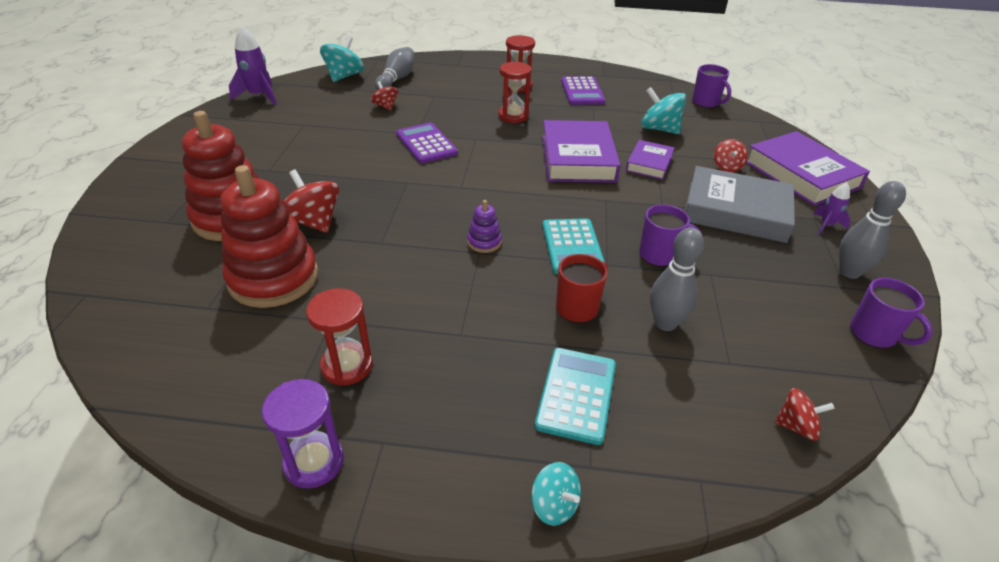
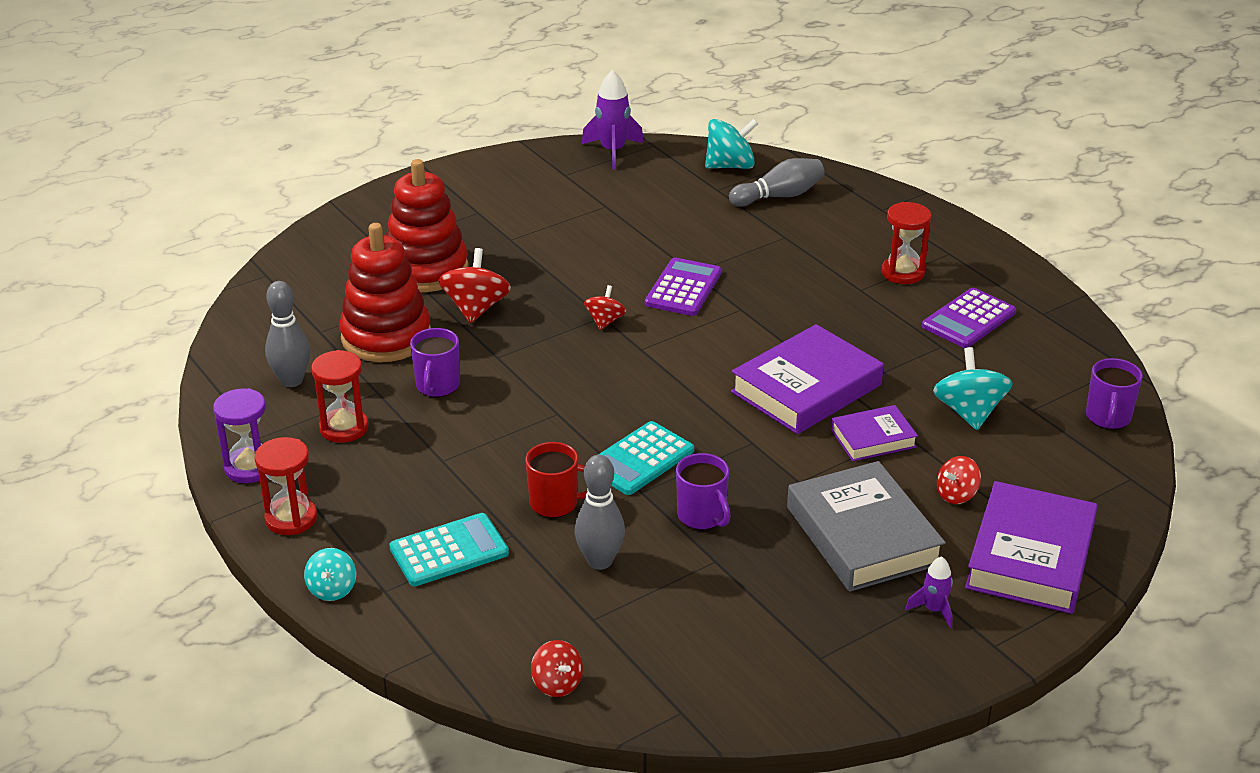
camera: 50 degrees right, 5 degrees down
(385, 106) = (713, 224): red spinning top -> red spinning top (605, 321)
(484, 242) = (575, 408): purple stacking toy -> none
(513, 116) = (827, 305): red hourglass -> red hourglass (291, 518)
(849, 272) = (853, 653): grey bowling pin -> grey bowling pin (292, 380)
(874, 334) = (758, 698): purple mug -> purple mug (437, 386)

